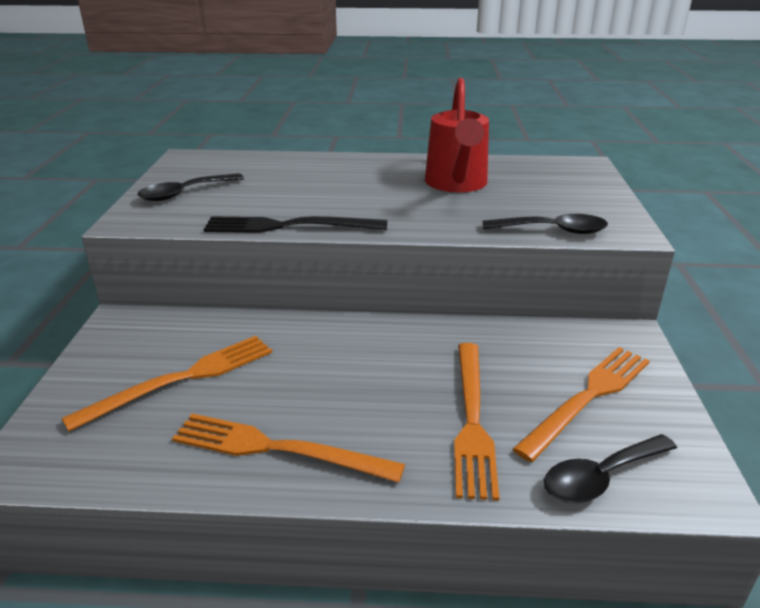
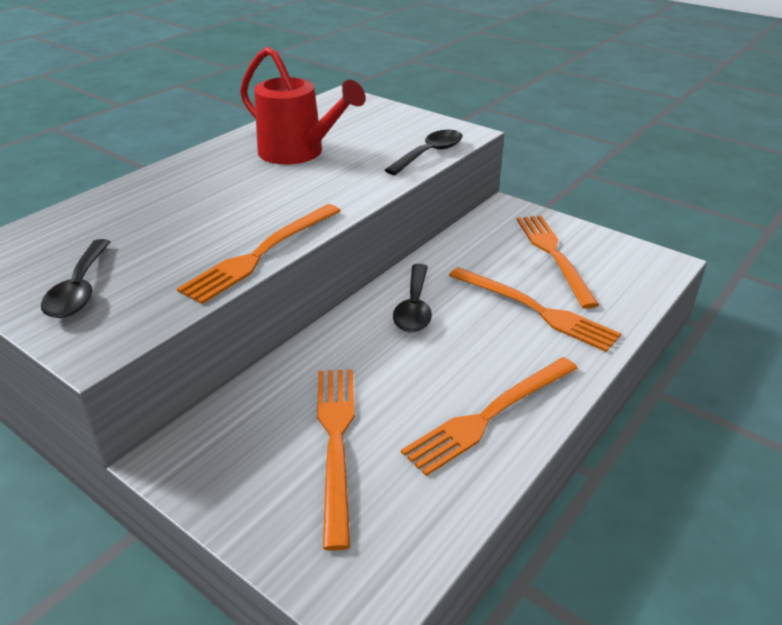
camera: 55 degrees left, 5 degrees up
(289, 226) = (261, 254): black fork -> orange fork
(601, 477) = (628, 288): black spoon -> black spoon (414, 307)

